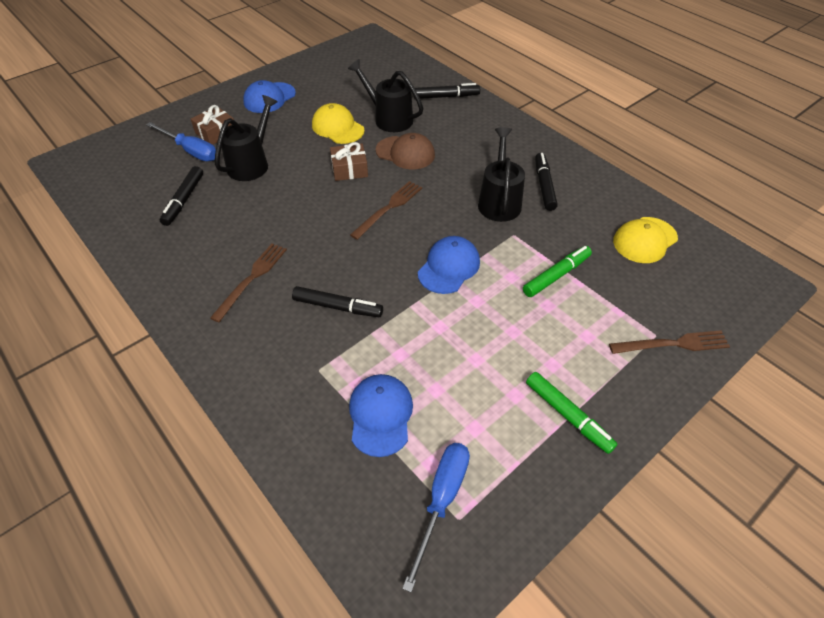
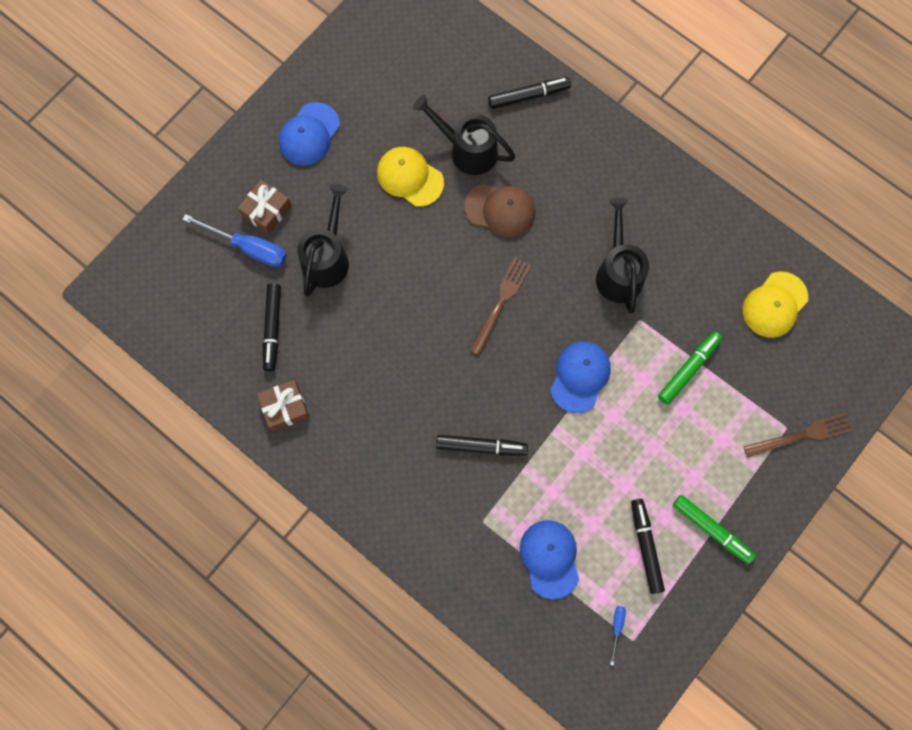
camera: 10 degrees left, 25 degrees up
(251, 279) = (385, 426): brown fork -> none
(349, 169) = (442, 248): brown gift -> brown gift (285, 407)
(441, 500) = (617, 627): blue screwdriver -> blue screwdriver, size x0.47
(544, 186) = (664, 239): black marker -> black marker (645, 546)

